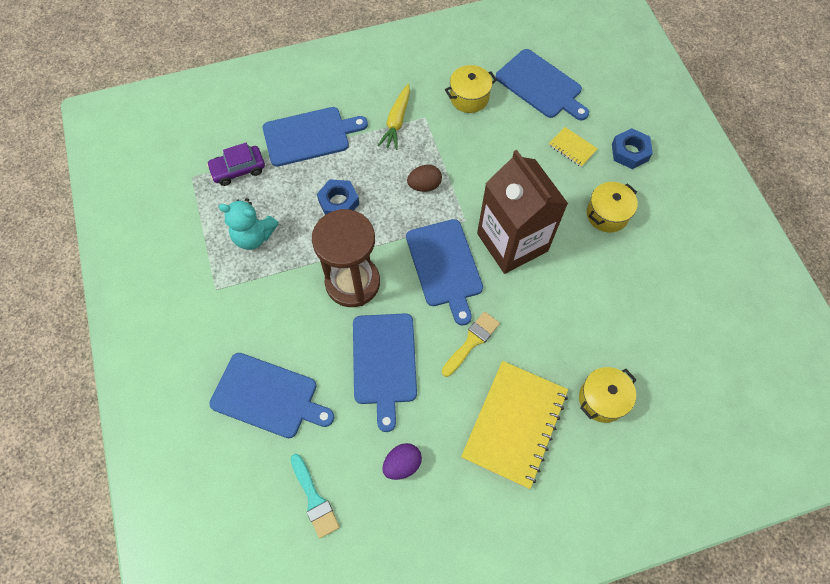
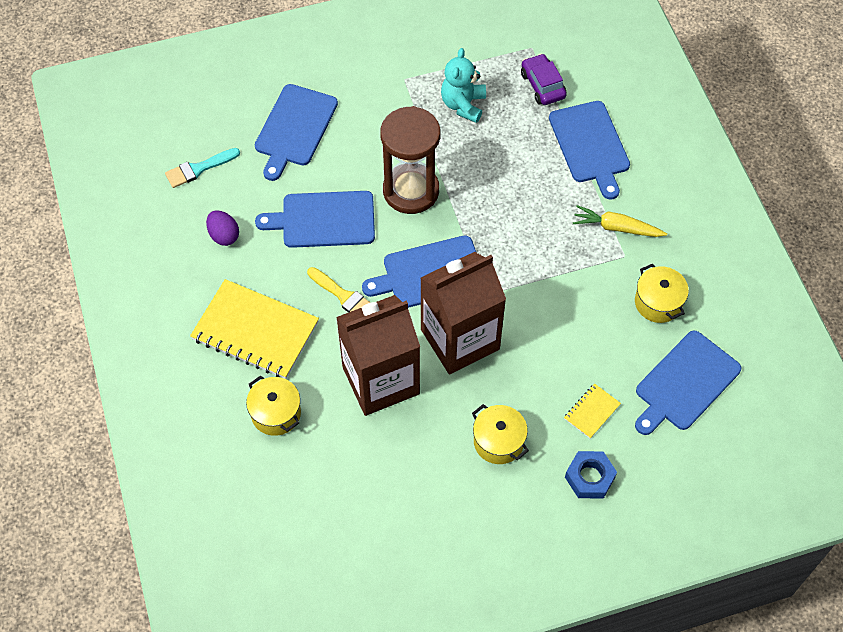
camera: 90 degrees right, 5 degrees down
(338, 202) = (506, 175): blue nut -> none
(424, 185) = (530, 255): brown egg -> none
(558, 307) = (381, 380): none -> brown carton

